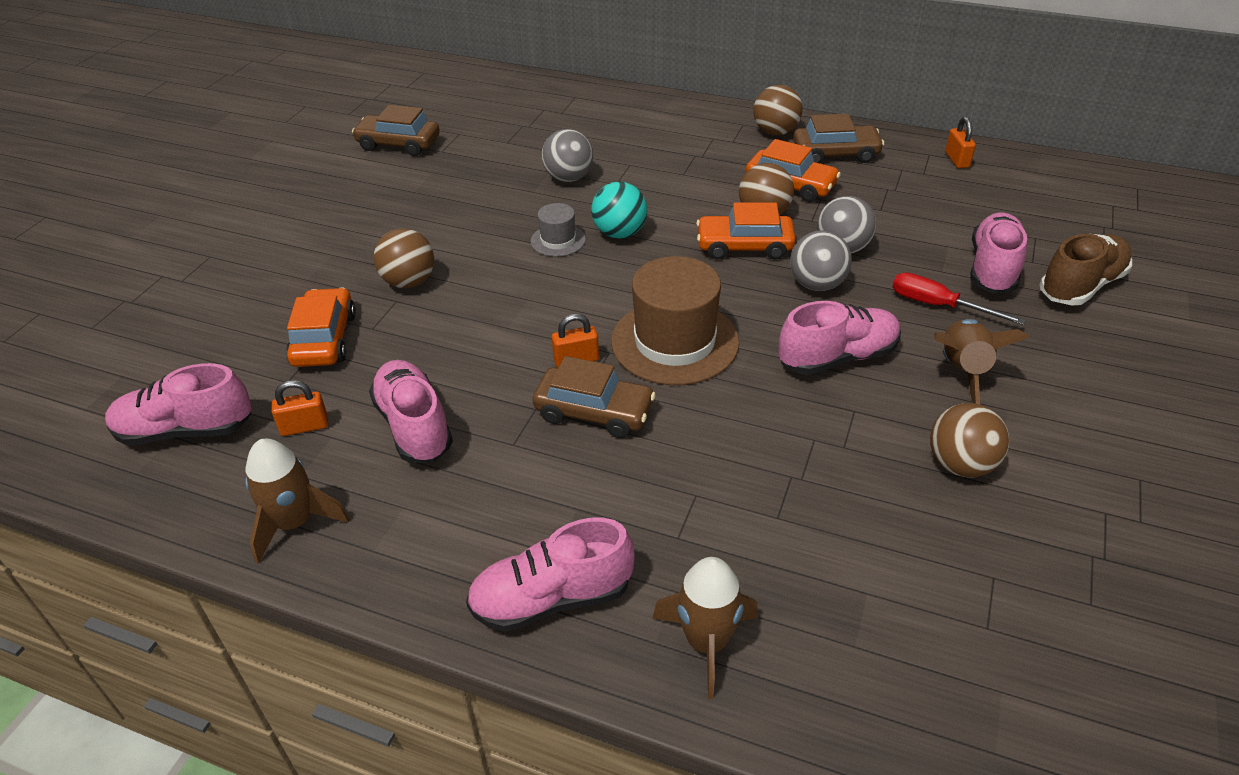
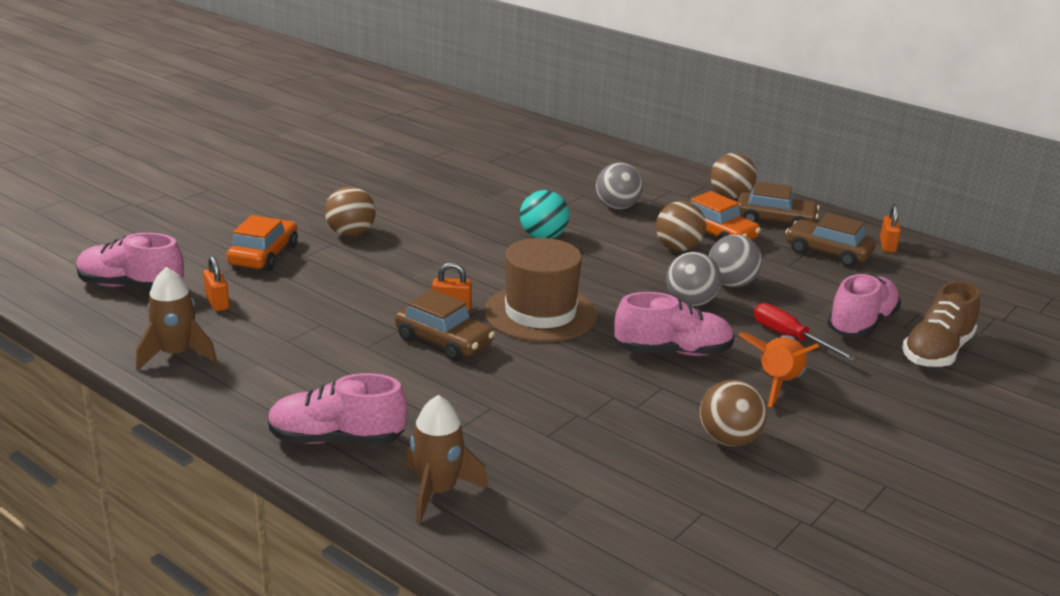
camera: 15 degrees right, 15 degrees down
(305, 426) = (217, 302): orange padlock -> orange padlock turned 60 degrees clockwise
(398, 144) = (399, 147): brown car -> brown car (828, 253)
(414, 426) = (298, 320): pink shoe -> none
(558, 240) = (488, 232): grey hat -> none
(568, 178) = (525, 194): grey ball -> grey ball (617, 207)
(744, 246) = (645, 266): orange car -> none
(962, 371) = (778, 383): brown rocket -> orange rocket
(1081, 286) = (937, 352): brown shoe -> brown shoe turned 150 degrees clockwise

